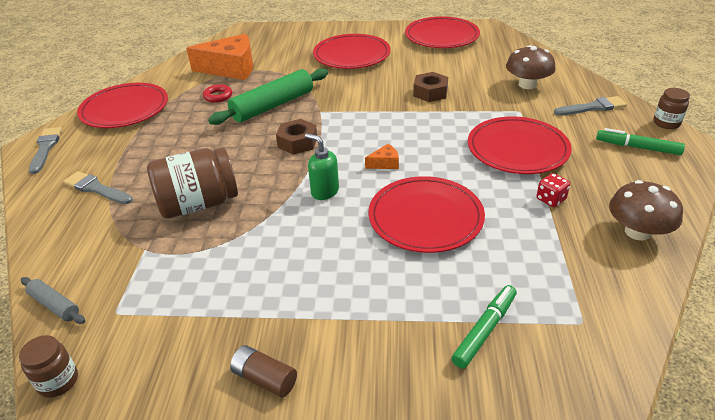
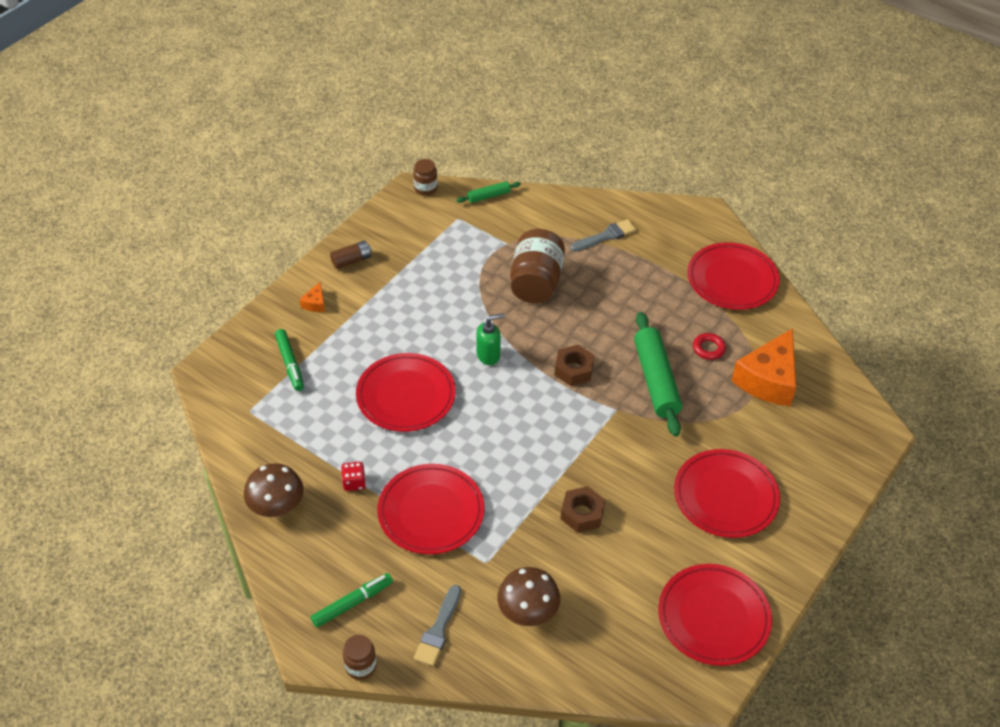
camera: 120 degrees right, 10 degrees up
(45, 148) = (695, 220): grey brush -> none
(55, 305) = (488, 196): grey rolling pin -> green rolling pin
(385, 163) = (492, 409): orange cheese -> orange cheese (315, 303)

